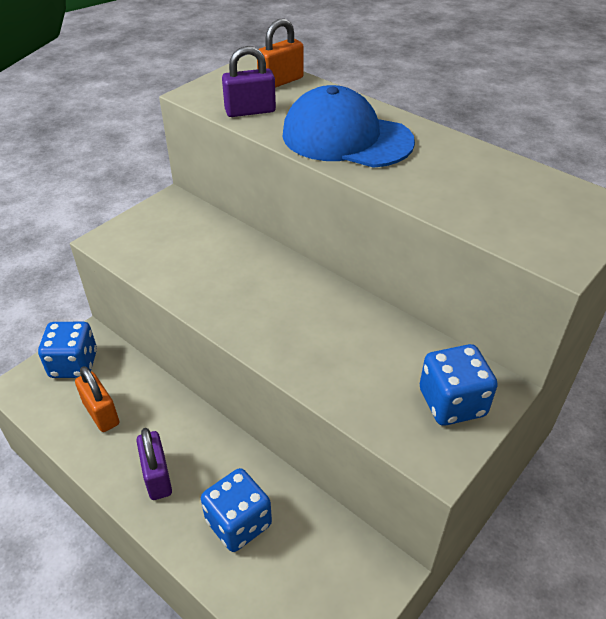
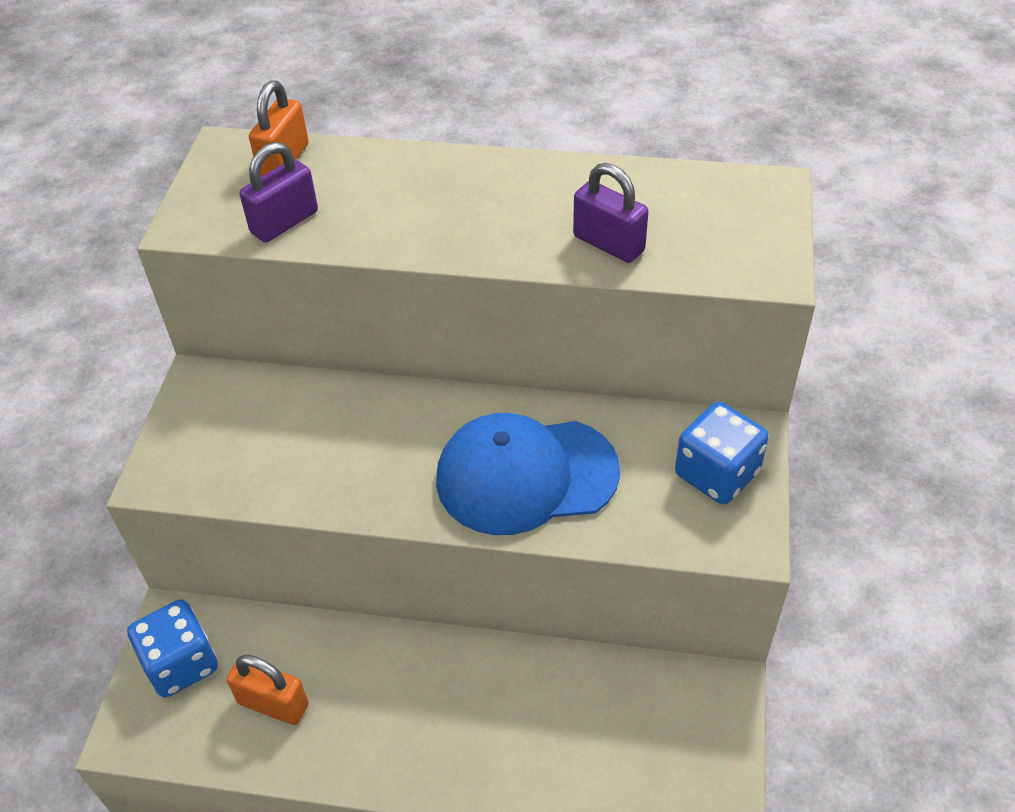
camera: 30 degrees left, 5 degrees up
(157, 476) = (407, 736): purple padlock -> purple padlock (608, 244)
(238, 523) = (539, 731): blue dice -> none
(346, 138) = (436, 213): blue cap -> blue cap (526, 475)

